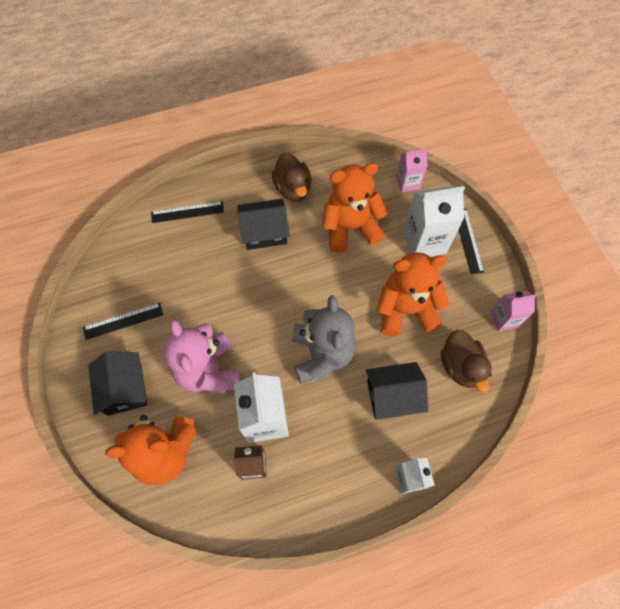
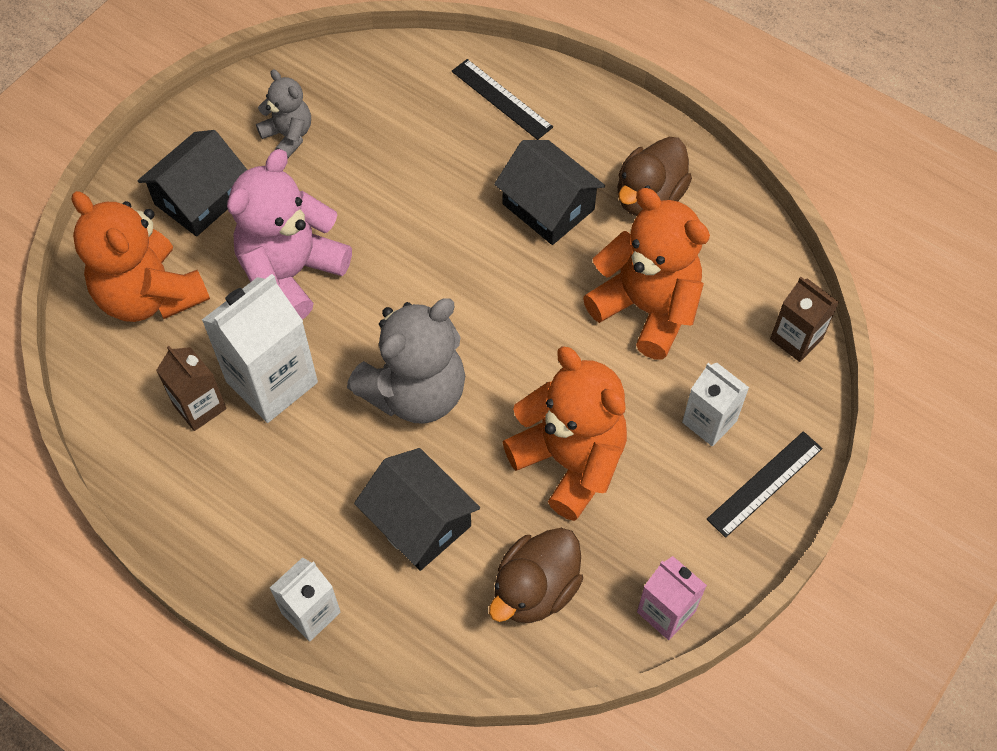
camera: 55 degrees right, 5 degrees down
(123, 321) = (288, 136): black ruler -> grey teddy bear
(407, 182) = (796, 339): pink carton -> brown carton
(424, 241) = (709, 421): white carton -> white carton, size x0.59

